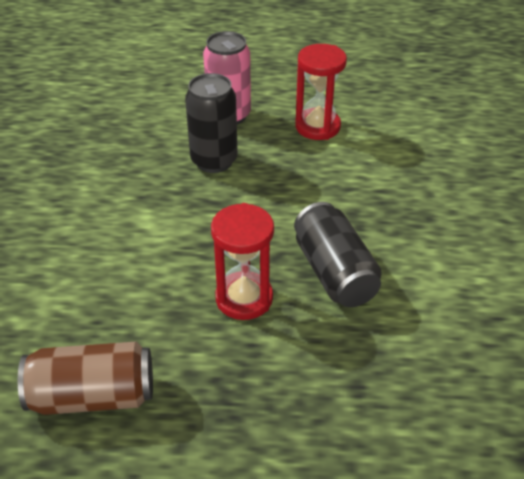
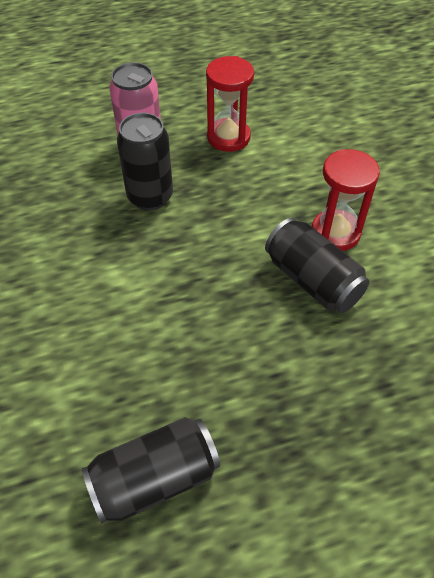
camera: 20 degrees left, 10 degrees up
(93, 396) = (154, 479): brown can -> black can
(244, 298) = (246, 331): red hourglass -> red hourglass (335, 233)

